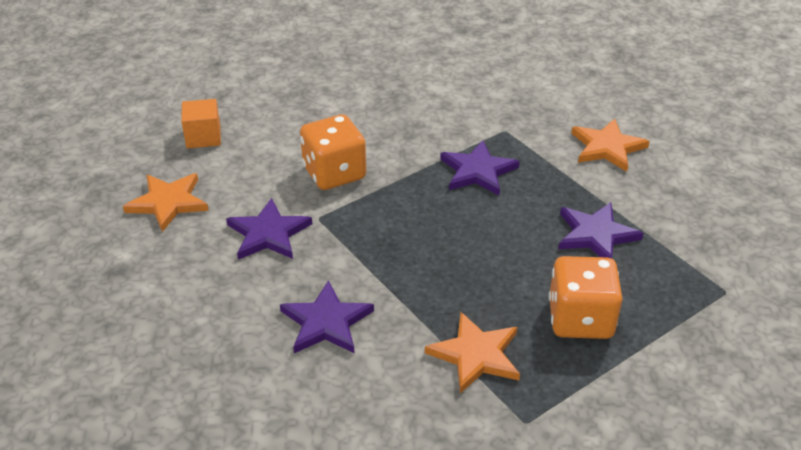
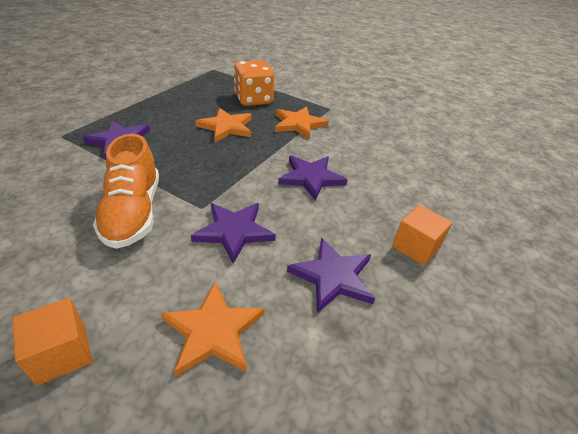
camera: 115 degrees left, 0 degrees up
(154, 372) = (416, 247): none -> orange cube
(334, 173) = (133, 213): orange dice -> orange shoe
(595, 235) = (181, 98): purple star -> purple star (333, 277)
(607, 147) = (86, 98): orange star -> orange star (226, 127)

